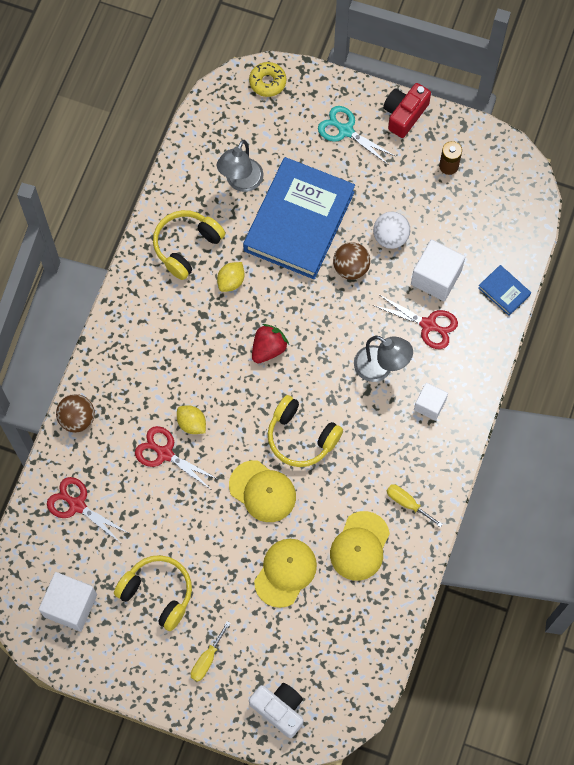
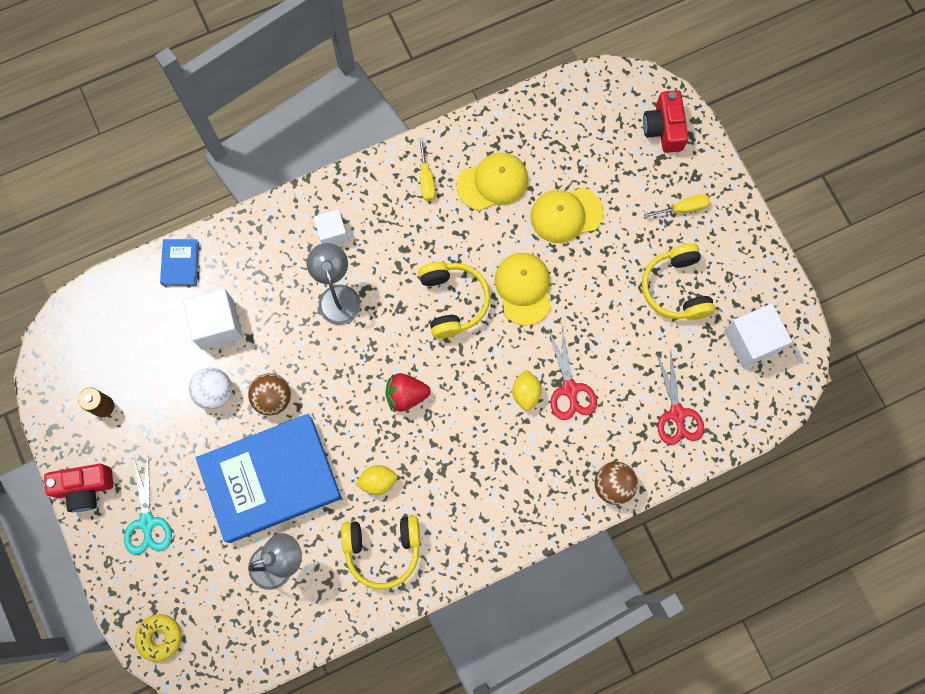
camera: 135 degrees left, 5 degrees up
(279, 709) = (664, 128): white camera -> red camera
(428, 325) = (265, 294): red scissors -> none

